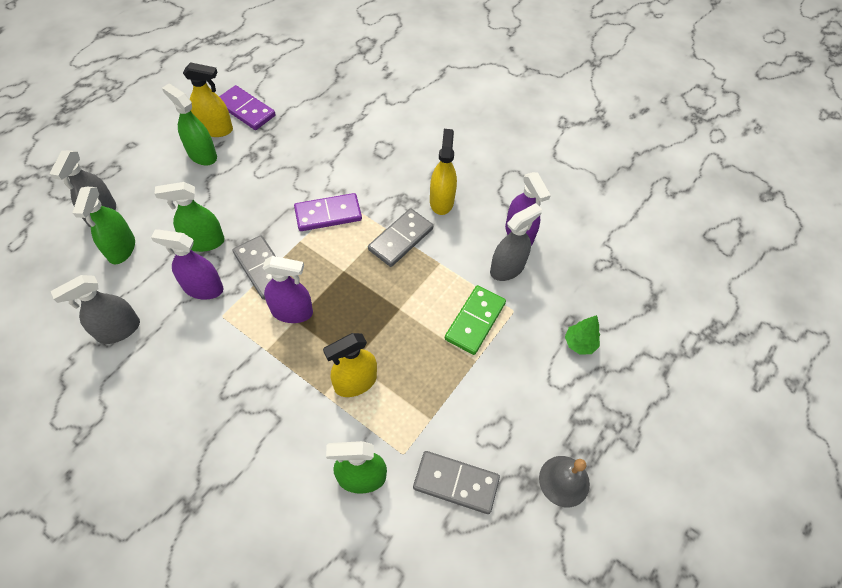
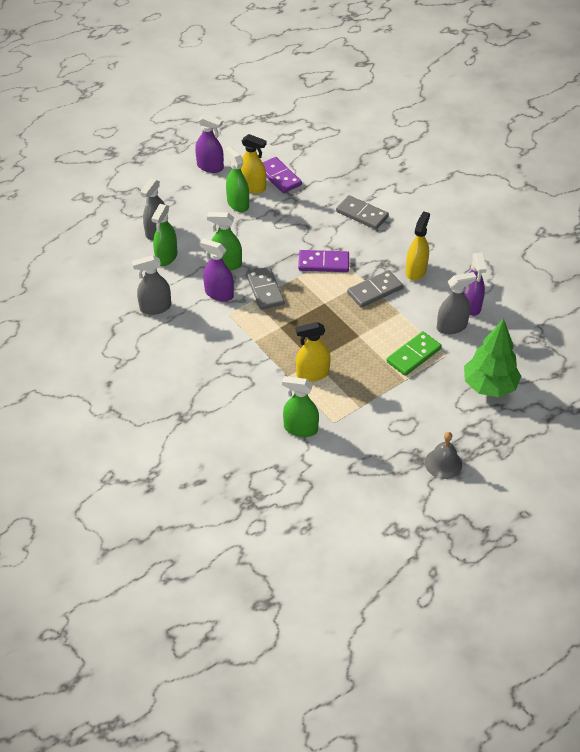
camera: 20 degrees right, 10 degrees down
(292, 311) = (279, 321): purple spray bottle -> purple spray bottle (210, 167)
(456, 483) = (365, 447): grey domino -> grey domino (362, 214)
(579, 343) = (489, 386): green tree -> green tree, size x2.08

